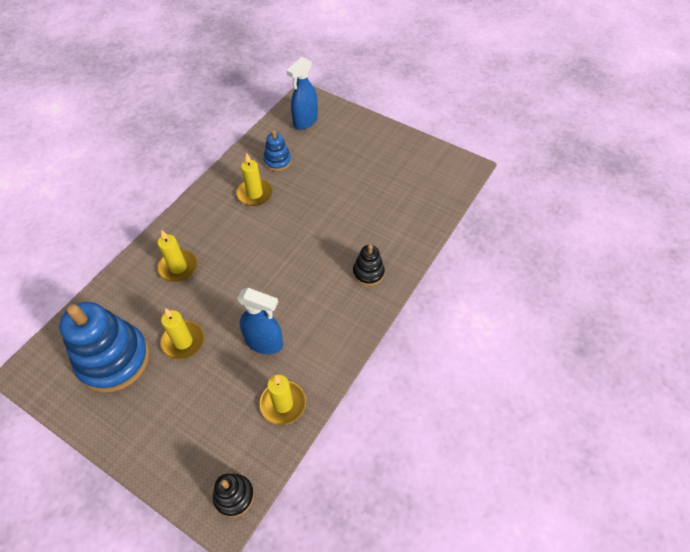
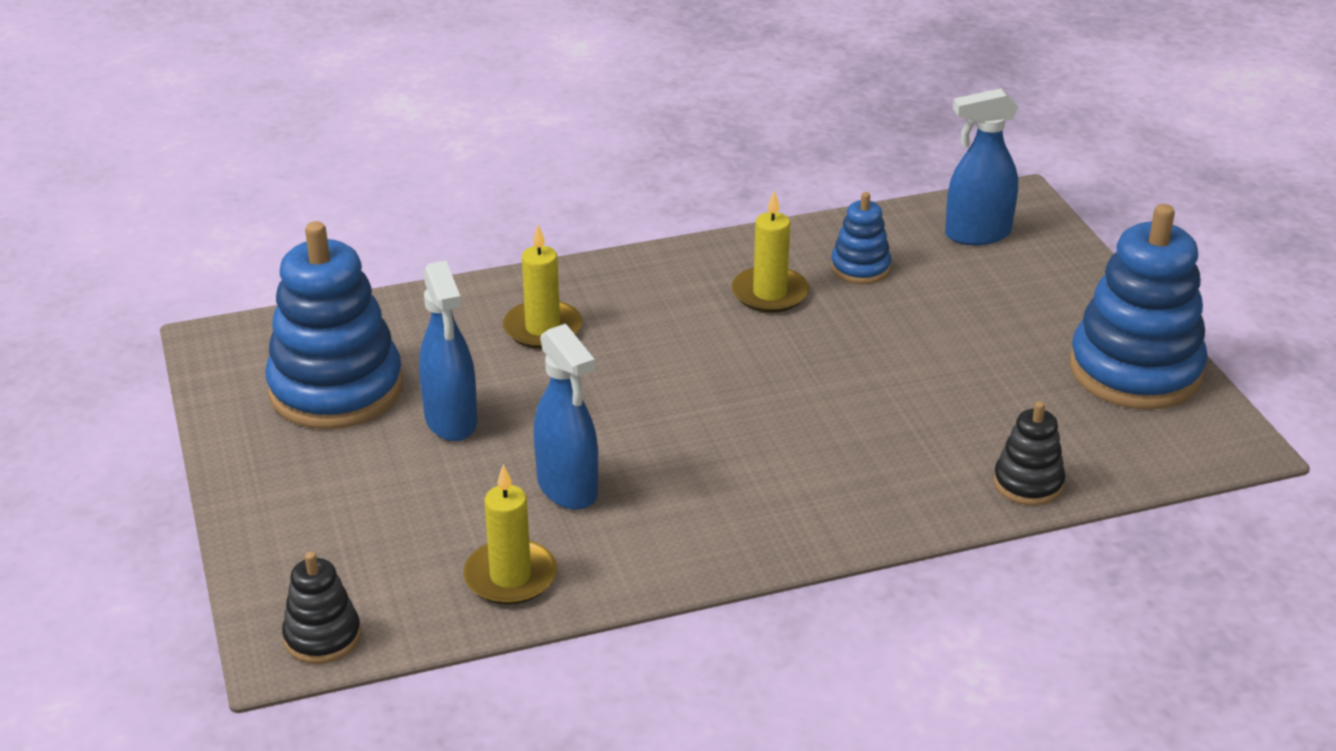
camera: 40 degrees right, 20 degrees down
(183, 341) = (451, 421): yellow candle -> blue spray bottle
(368, 273) = (845, 494): black stacking toy -> black stacking toy (1028, 483)
(411, 154) = (1135, 370): none -> blue stacking toy

